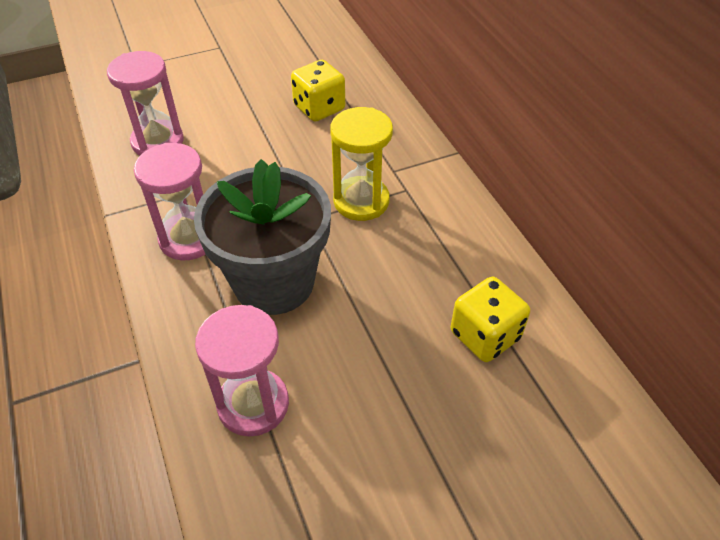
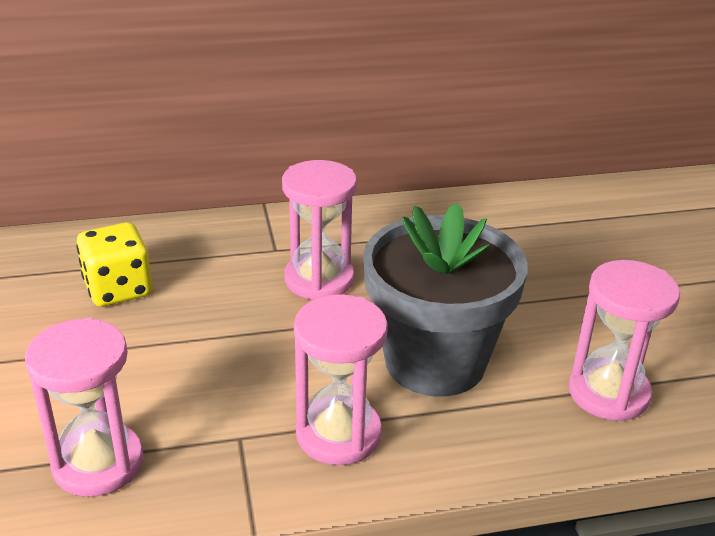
camera: 80 degrees left, 15 degrees down
(361, 201) = (319, 279): yellow hourglass -> pink hourglass
(485, 335) = (527, 235): yellow dice -> none

